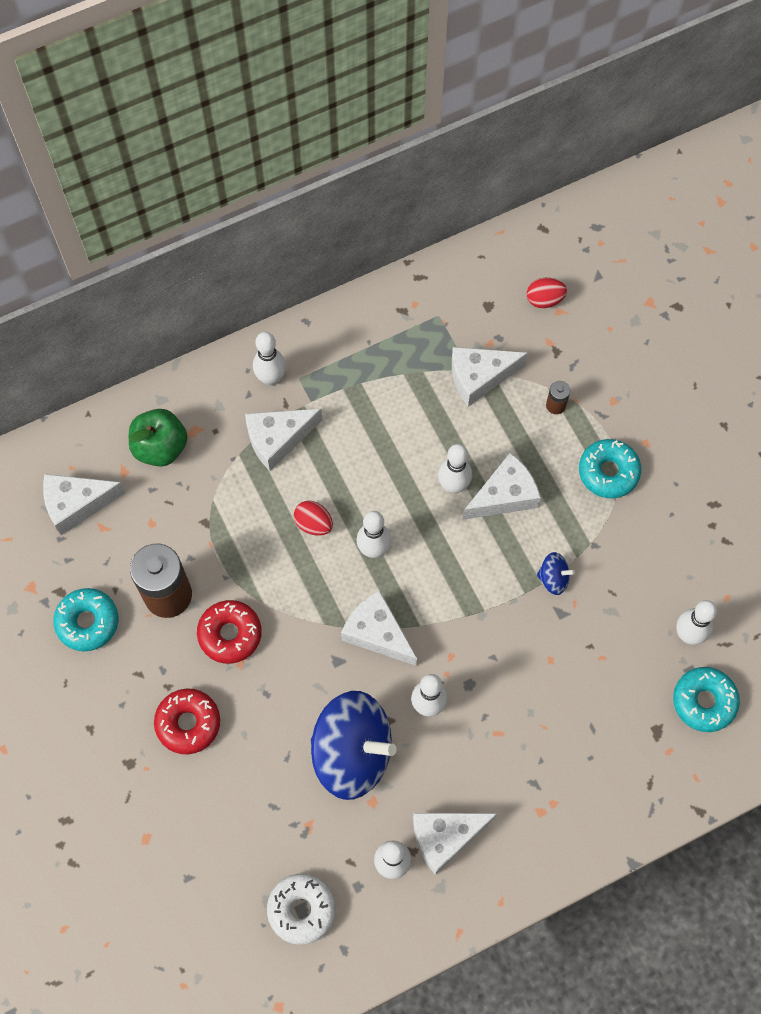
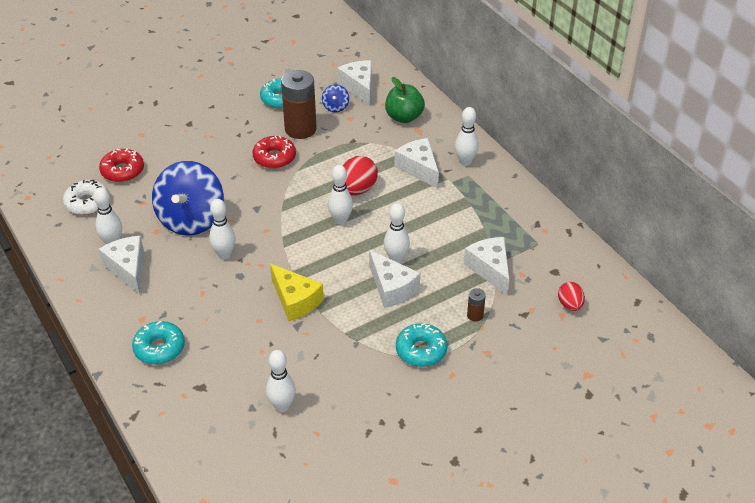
camera: 85 degrees right, 25 degrees down
(188, 723) = (214, 145): red donut -> red donut (122, 171)
(313, 523) = (357, 190): red egg -> red egg, size x1.60
(377, 633) = (277, 226): white cheese -> none
(519, 614) = (295, 300): none -> yellow cheese
(553, 578) = (325, 319): blue spinning top -> blue spinning top (335, 107)
(704, 701) = (224, 417): turquoise donut -> turquoise donut (159, 348)

